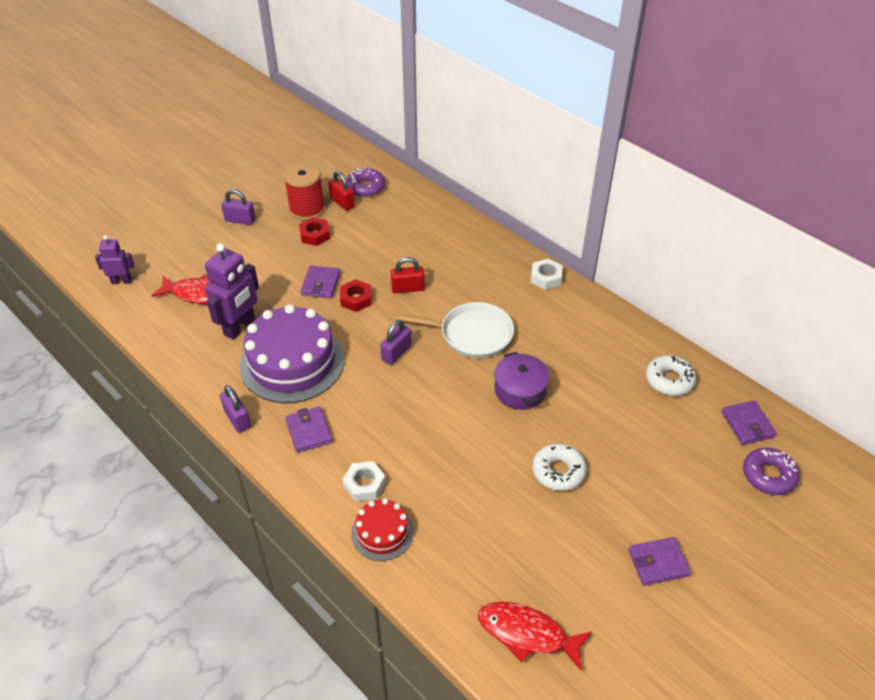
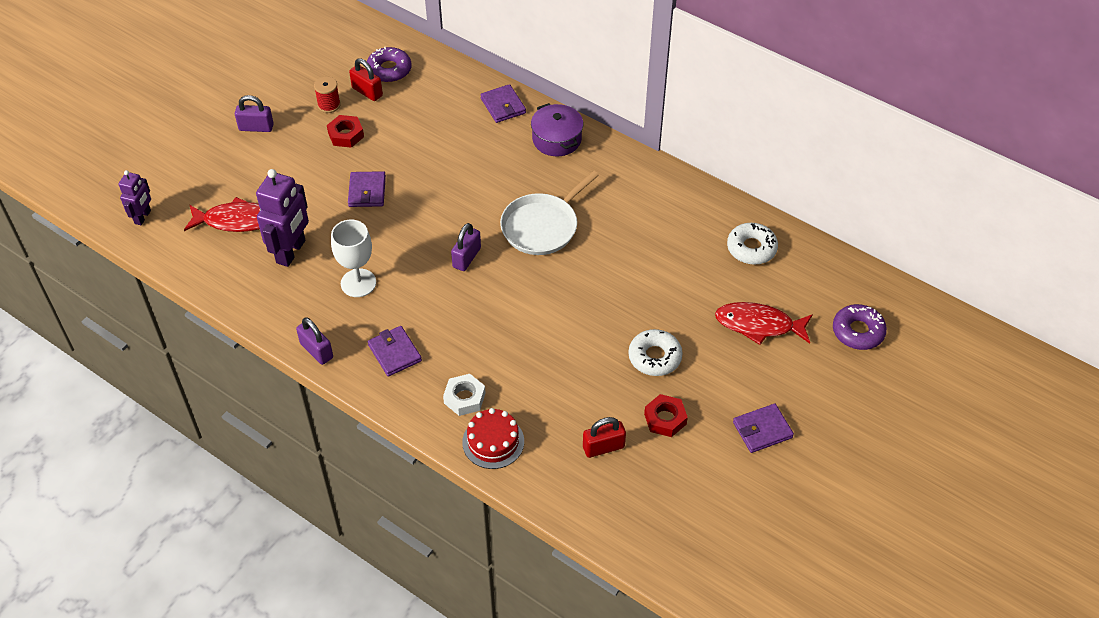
camera: 10 degrees left, 5 degrees up
(121, 281) = (143, 217): purple robot -> purple robot turned 120 degrees clockwise
(292, 362) = (358, 283): purple cake -> white goblet
(307, 209) = (329, 105): red spool -> red spool, size x0.56
(356, 299) = (410, 204): red nut -> red nut (665, 419)
(407, 288) = (463, 184): red padlock -> red padlock (603, 447)
(472, 334) = (542, 226): white pan -> white pan turned 135 degrees clockwise
(520, 390) = (602, 280): purple pot -> purple pot (557, 139)
(527, 634) = (650, 513): red fish -> red fish (759, 325)
(546, 277) = (608, 153): white nut -> none
(747, 425) = (833, 284): purple wallet -> purple wallet (503, 106)

